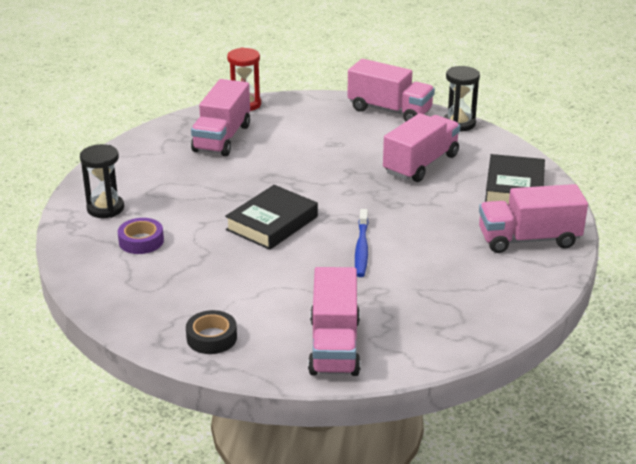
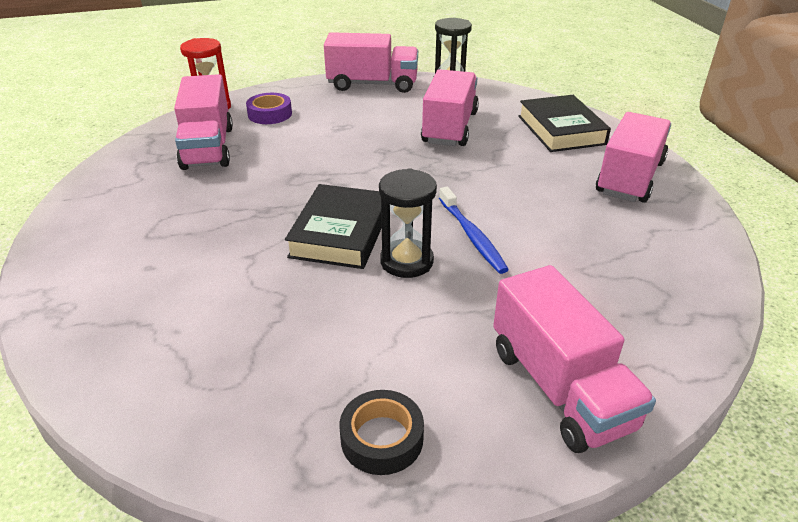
camera: 25 degrees left, 5 degrees up
(105, 208) = (96, 273): black hourglass -> black hourglass (406, 261)
(141, 241) = (176, 307): purple tape -> purple tape (270, 114)
(528, 239) = (629, 178): pink truck -> pink truck turned 150 degrees clockwise

